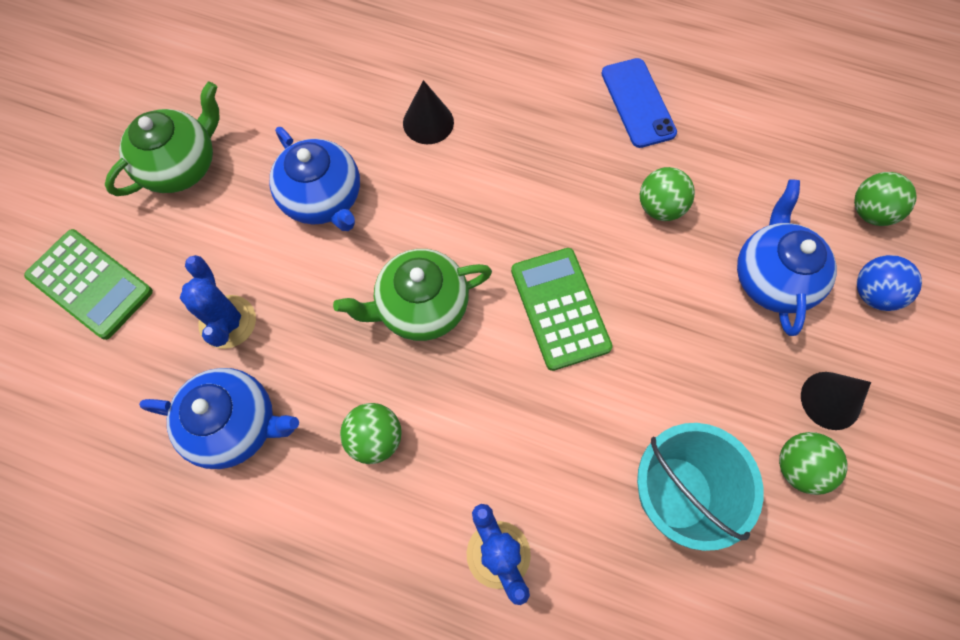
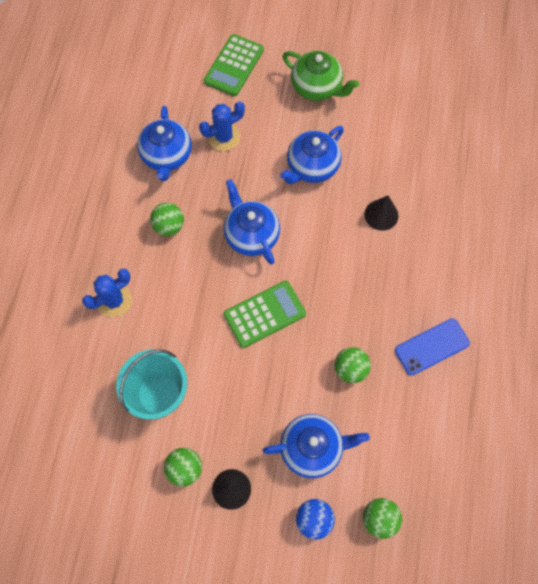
camera: 80 degrees right, 0 degrees up
(421, 307) = (251, 235): green teapot -> blue teapot

